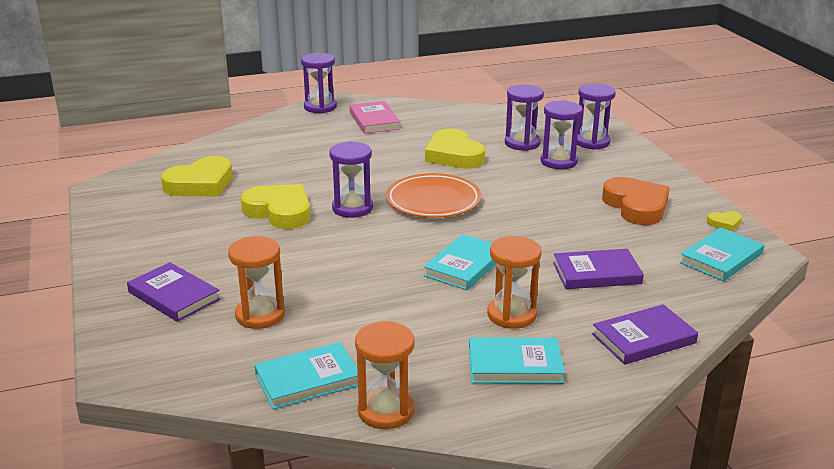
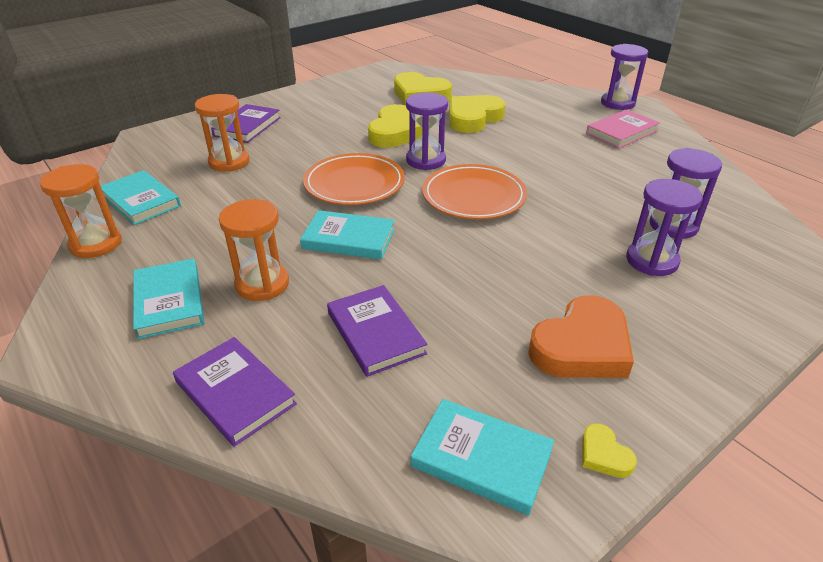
camera: 70 degrees right, 10 degrees up
(369, 249) = (354, 184): none -> orange plate
(454, 155) = (590, 188): yellow heart -> yellow heart (473, 118)
(592, 142) = (745, 279): purple hourglass -> none

